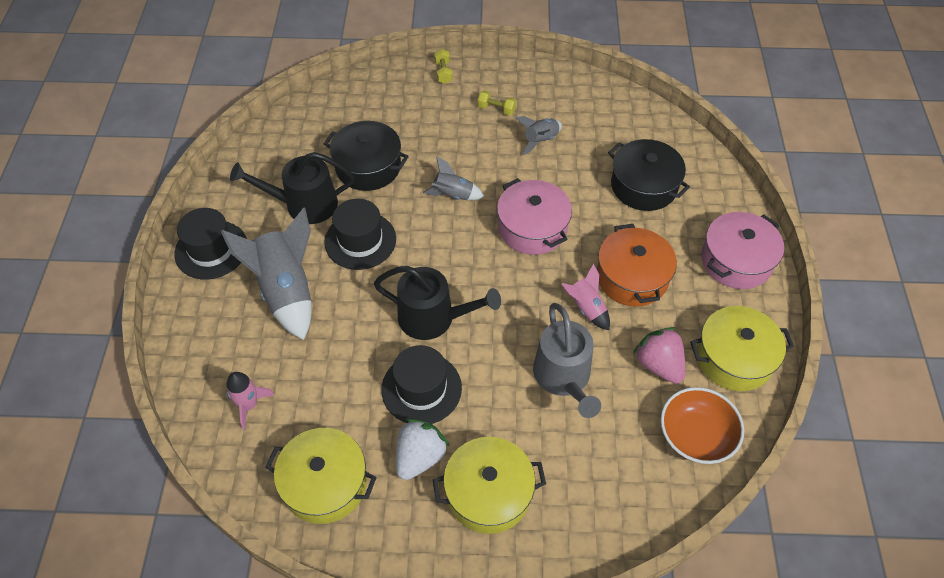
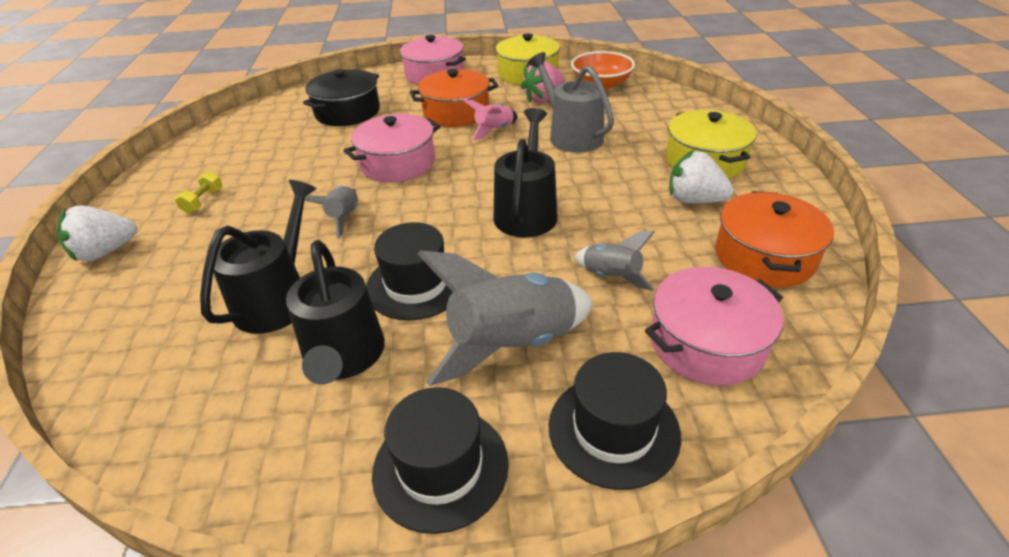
camera: 95 degrees left, 15 degrees down
(249, 405) = (707, 343): pink rocket -> pink pot
(325, 483) = (764, 257): yellow pot -> orange pot
(368, 167) = (277, 298): black pot -> black watering can
(421, 388) = (617, 208): black hat -> black hat (613, 430)
(443, 72) = (106, 252): yellow dumbbell -> white strawberry
(540, 140) = (269, 168): grey rocket -> grey rocket (611, 277)
(564, 377) = (571, 136): grey watering can -> grey watering can turned 105 degrees counterclockwise

